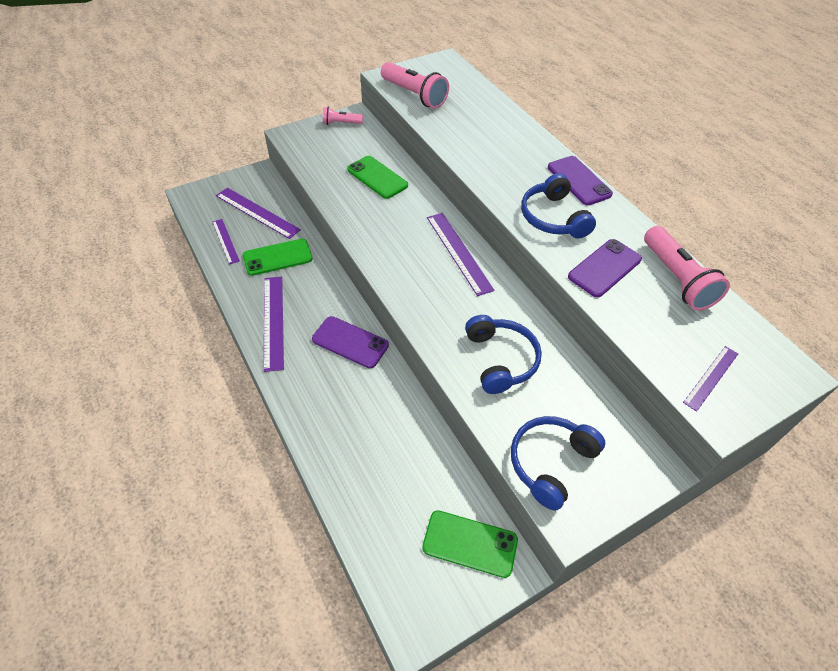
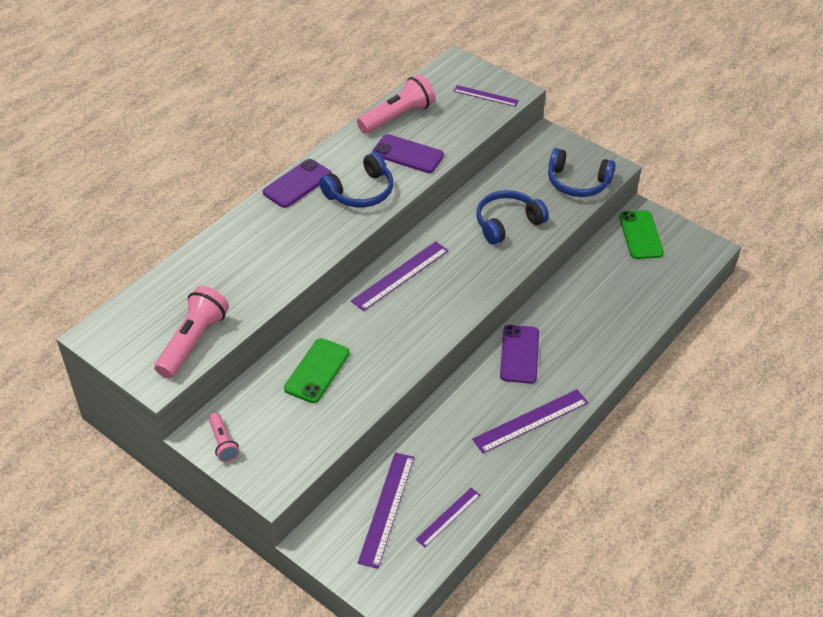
camera: 110 degrees left, 5 degrees down
(277, 257) = (447, 455): green phone -> none

